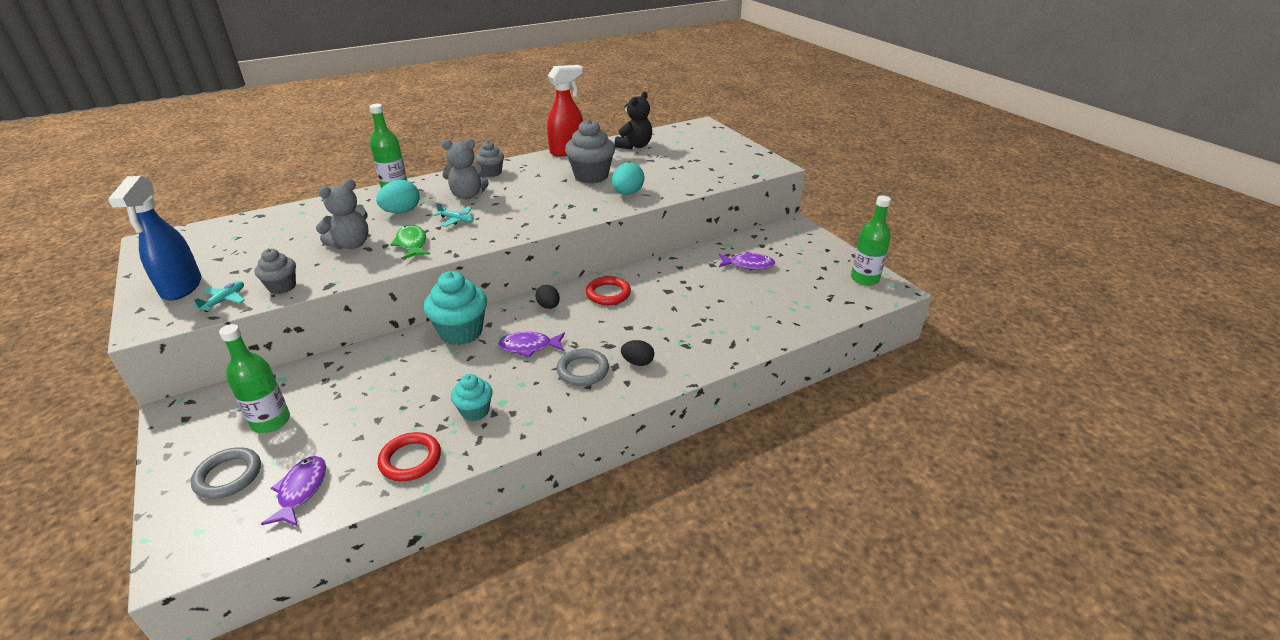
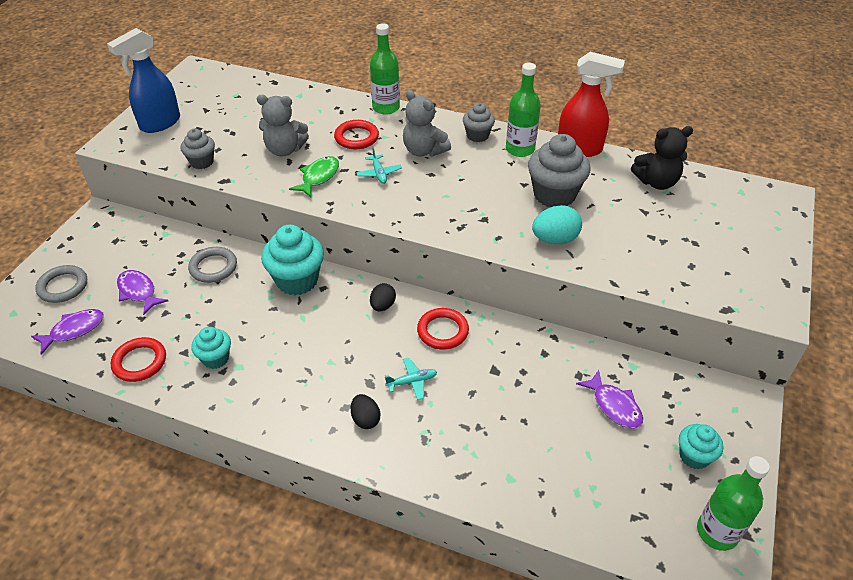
camera: 50 degrees right, 10 degrees up
(224, 300) = (163, 151): turquoise plane -> turquoise plane (412, 382)
(271, 421) = (122, 263): green bottle -> green bottle (520, 149)
(401, 212) = (356, 137): turquoise egg -> red ring
(529, 347) = (318, 333): purple fish -> purple fish (138, 292)
(583, 370) = (320, 389): grey ring -> grey ring (213, 267)
(811, 260) = (694, 456): none -> turquoise cupcake

